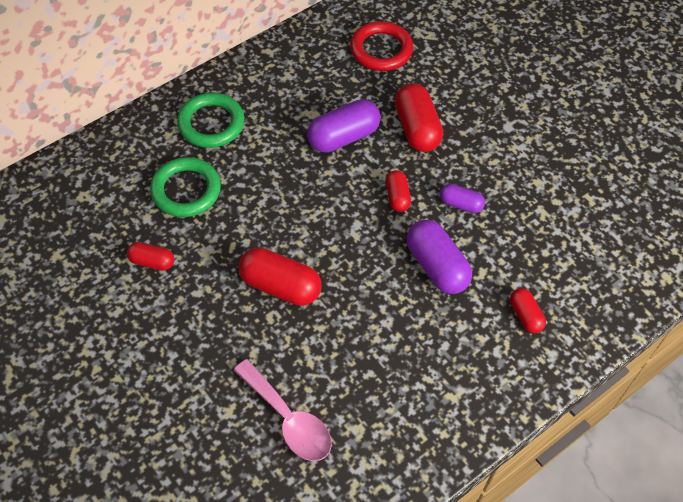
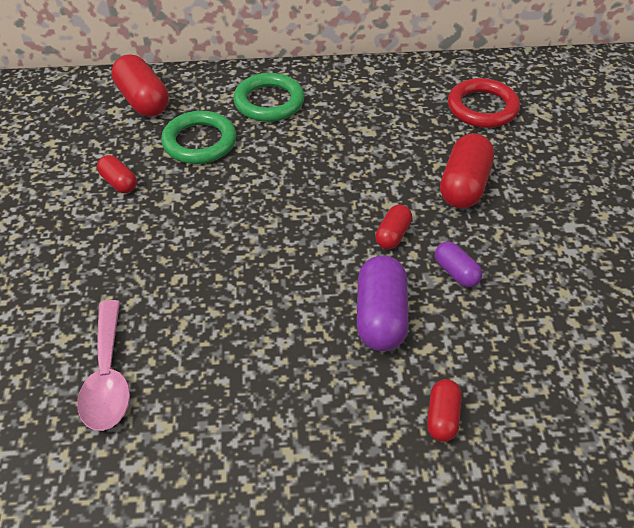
camera: 35 degrees right, 10 degrees down
(280, 286) = (209, 257): red capsule -> red capsule (142, 101)
(343, 137) = (382, 162): purple capsule -> none

